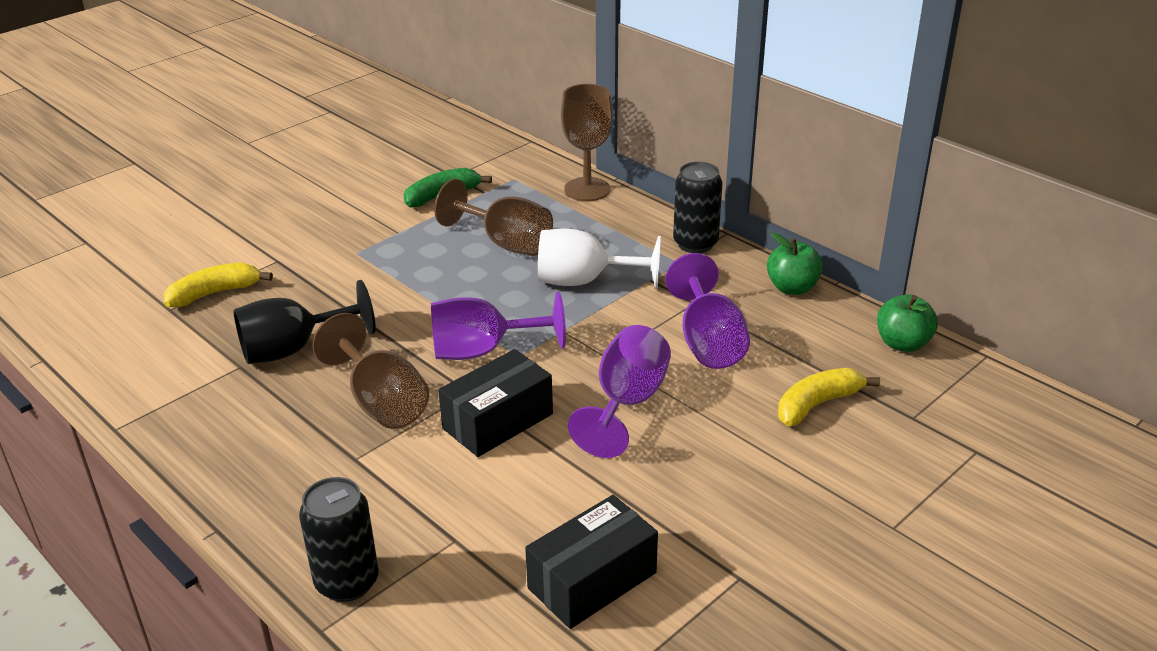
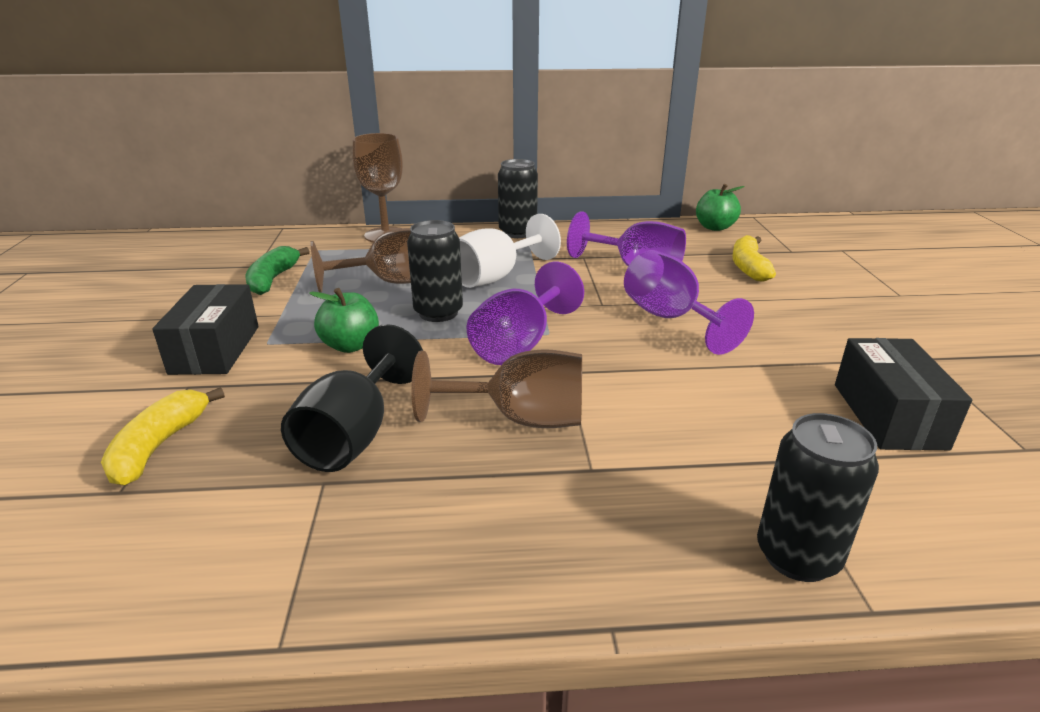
camera: 50 degrees left, 5 degrees down
(485, 290) = (438, 313): none -> black can
(498, 421) = (627, 375): black box -> black box (215, 349)
(792, 288) = (614, 229): green apple -> green apple (350, 345)

